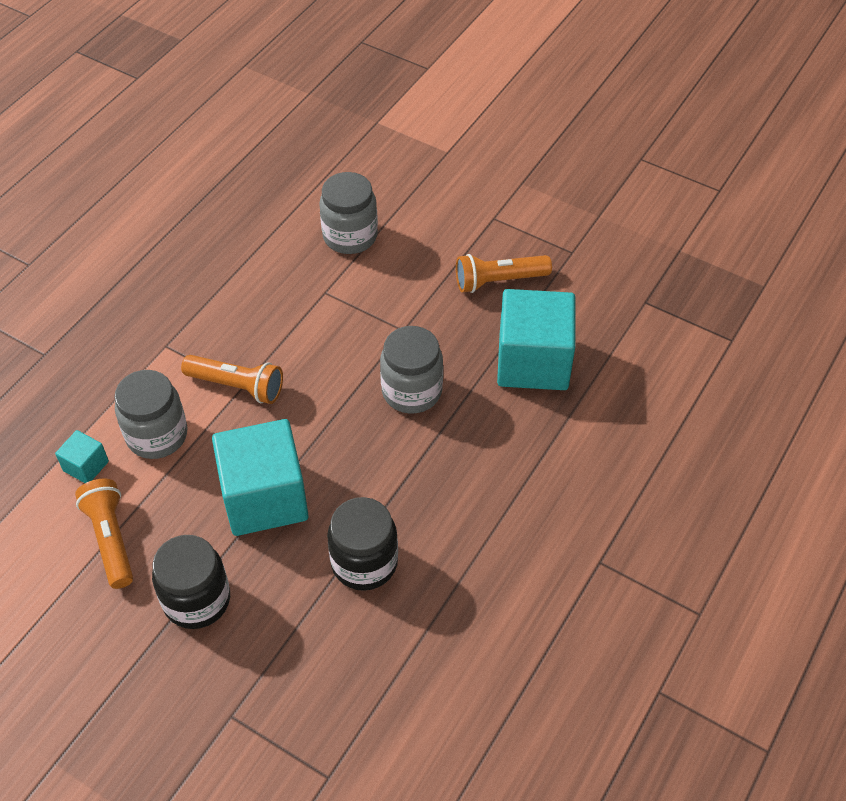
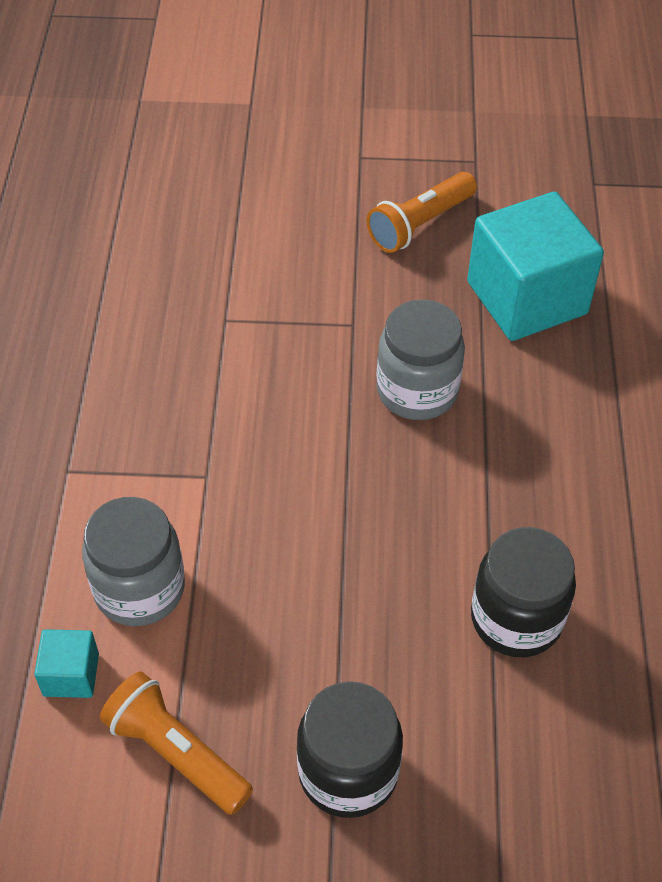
camera: 30 degrees left, 0 degrees up
(237, 386) = (199, 480): orange flashlight -> none
(265, 497) = (337, 600): turquoise cube -> none
(350, 236) = (206, 242): grey jar -> none

